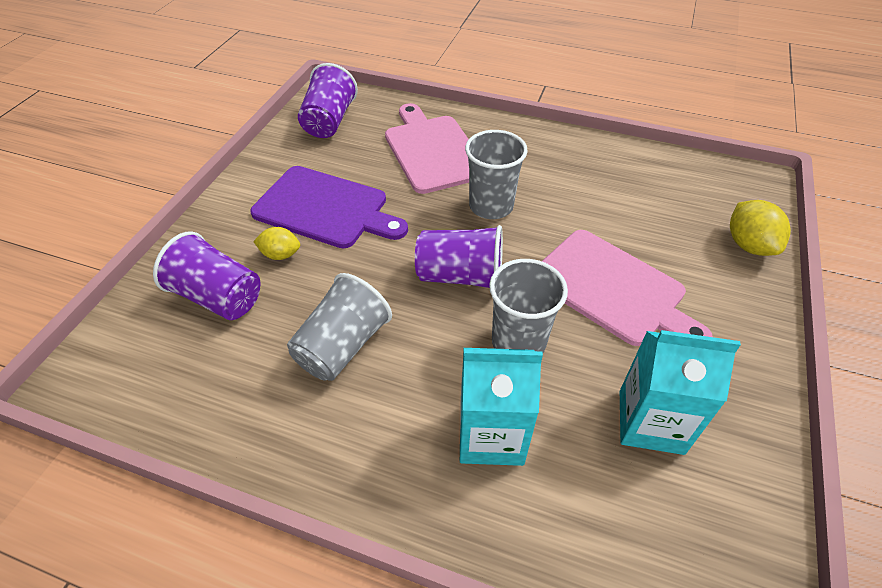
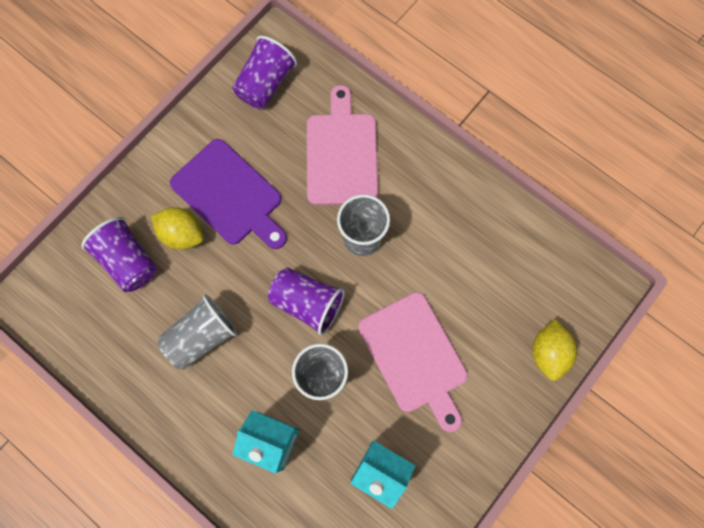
camera: 20 degrees right, 25 degrees up
(280, 254) = (182, 234): yellow lemon -> yellow lemon, size x1.54

